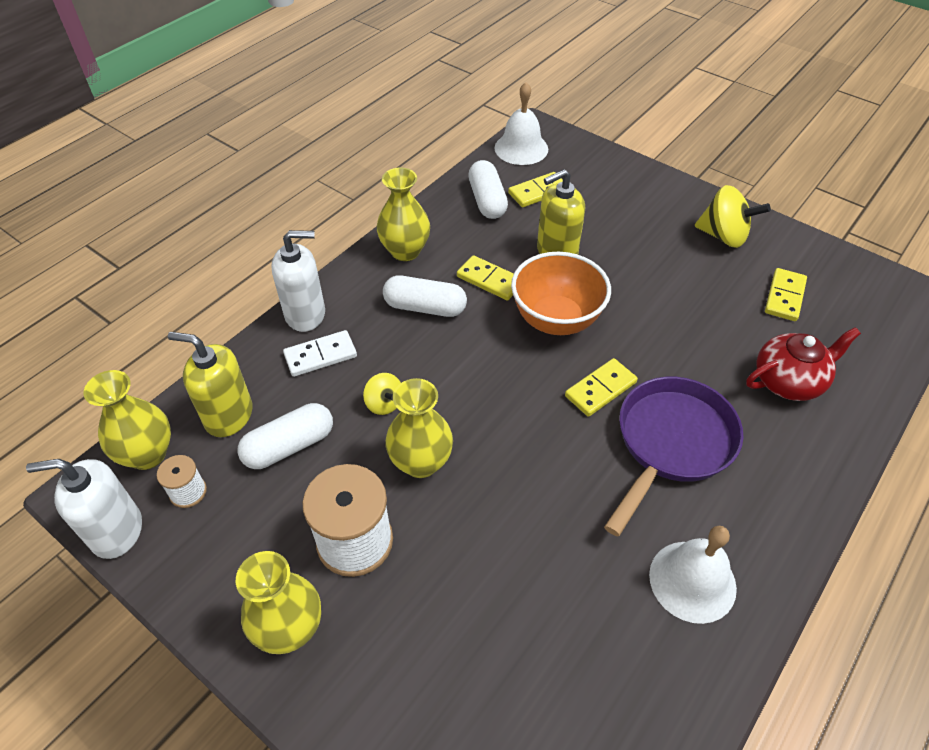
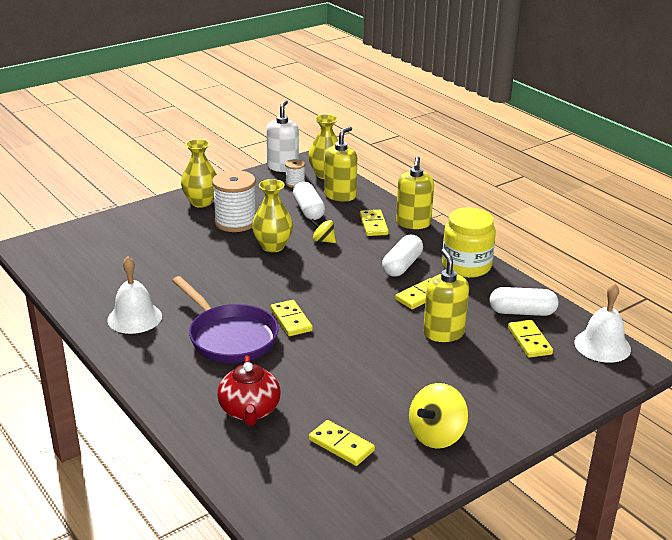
camera: 105 degrees right, 20 degrees down
(305, 314) = (413, 223): white soap dispenser -> yellow soap dispenser
(320, 355) = (373, 225): white domino -> yellow domino
(384, 404) = (323, 241): yellow spinning top -> yellow spinning top turned 45 degrees clockwise
(405, 251) = (466, 266): yellow vase -> yellow jar
(556, 320) = (366, 316): orange bowl -> none

